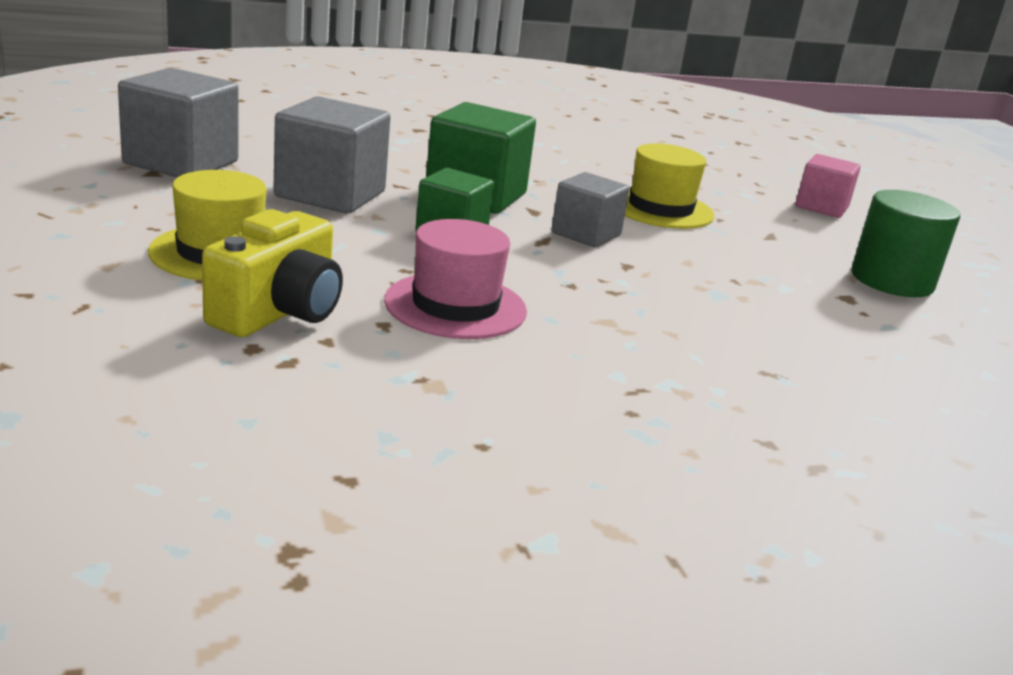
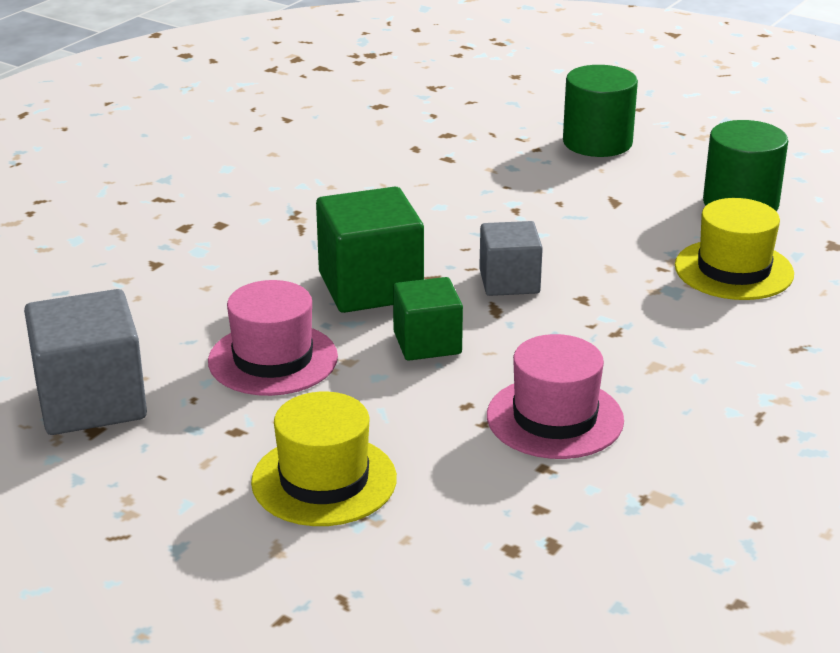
camera: 35 degrees left, 5 degrees up
(279, 312) = (469, 507): yellow camera -> none
(330, 194) = (273, 359): grey cube -> pink hat
(660, 208) = (508, 216): yellow hat -> yellow hat (733, 270)
(821, 207) = (597, 142): pink cube -> green cylinder

